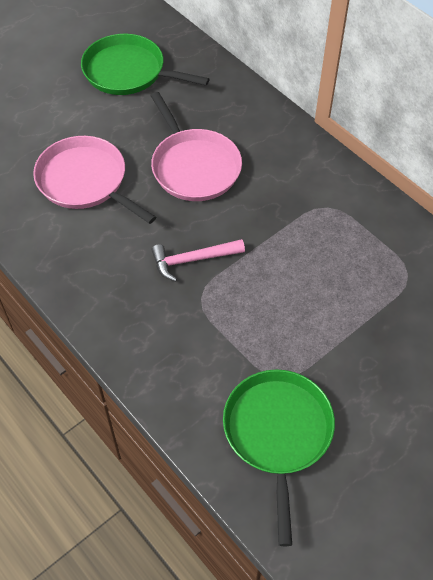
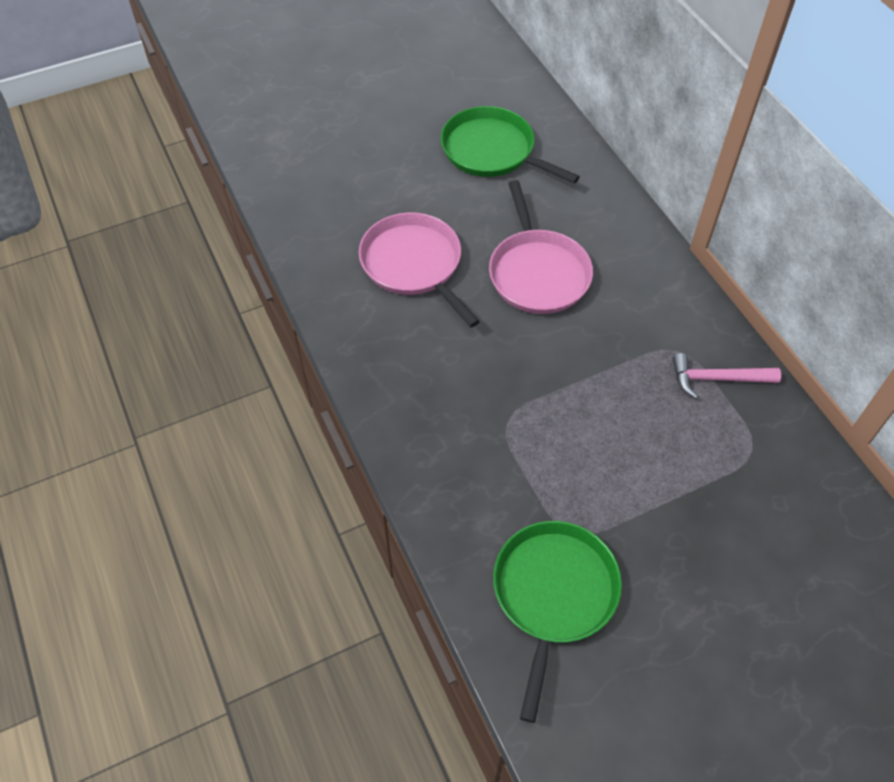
camera: 15 degrees right, 0 degrees up
(193, 260) = (509, 378): pink hammer -> pink hammer (717, 379)

